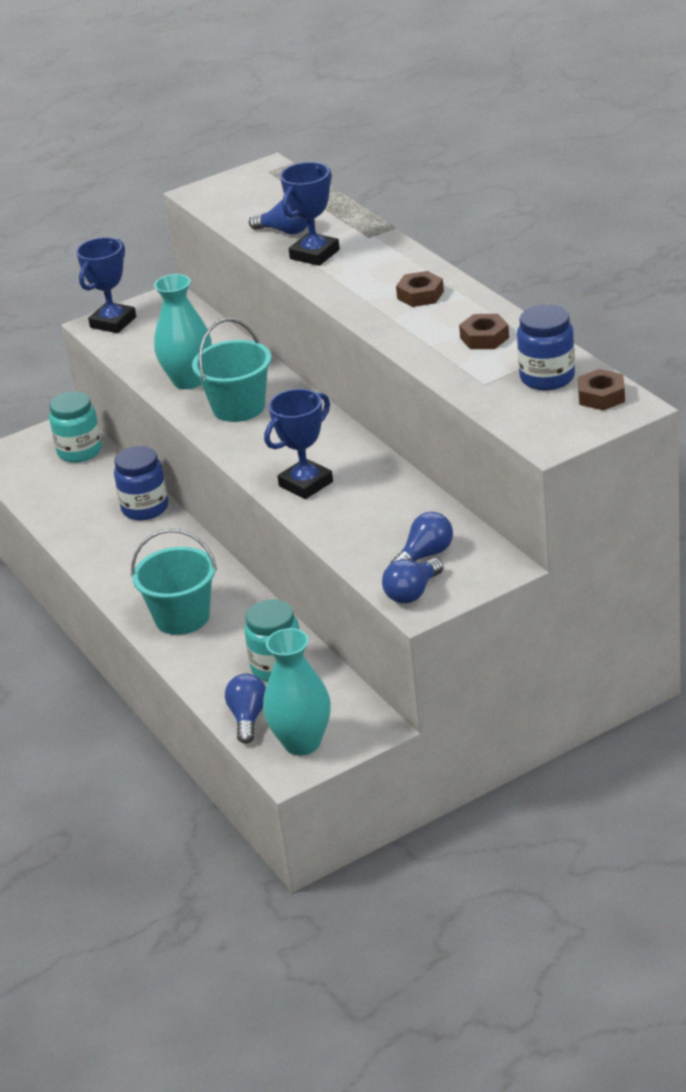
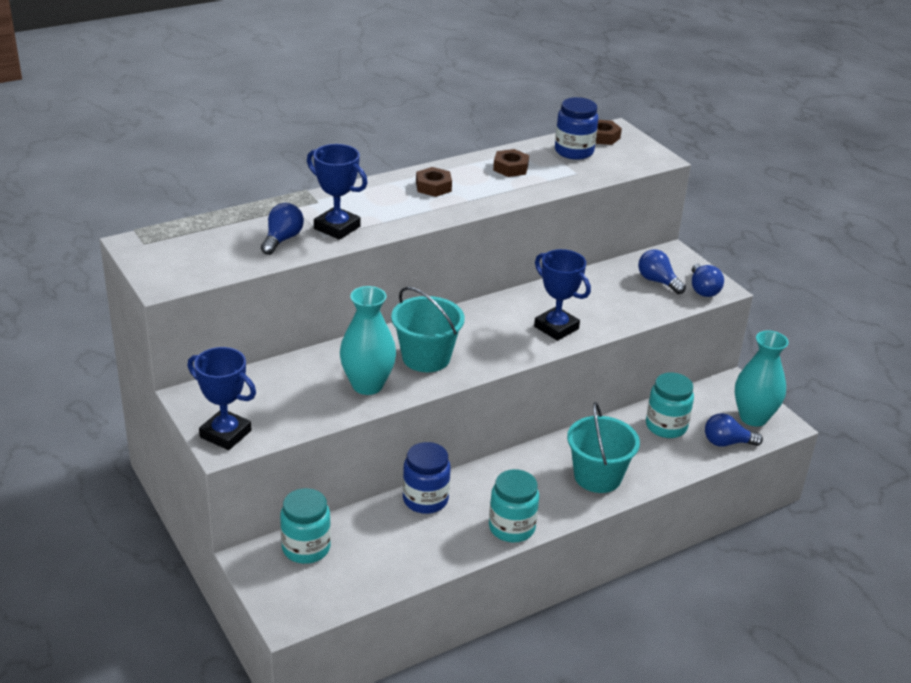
camera: 95 degrees left, 0 degrees up
(101, 564) = (511, 528): none -> turquoise jar
(412, 593) = (703, 289): blue light bulb -> blue light bulb turned 45 degrees clockwise

